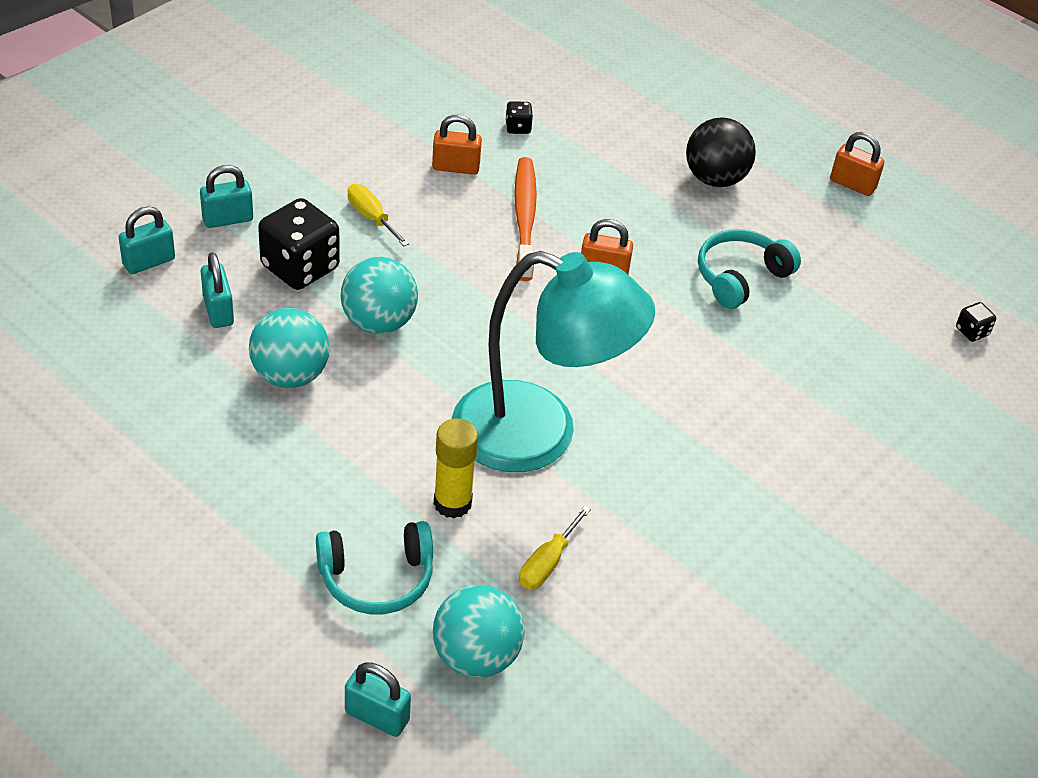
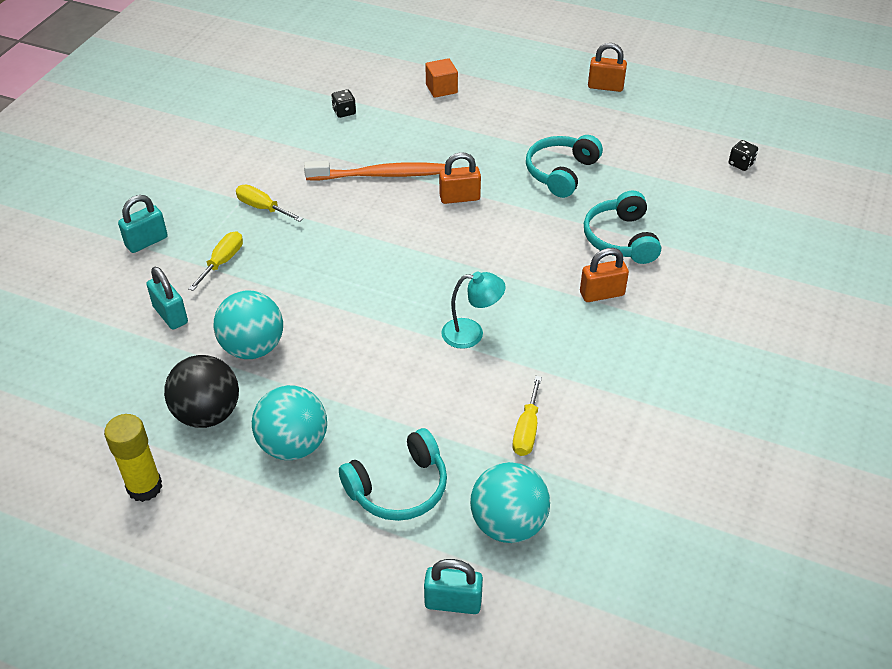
camera: 15 degrees left, 0 degrees up
(149, 262) = (95, 293): turquoise padlock -> none
(300, 267) = (222, 262): black dice -> yellow screwdriver
(378, 322) = (305, 285): turquoise ball -> turquoise ball (293, 445)
(452, 503) = (430, 407): yellow glue stick -> yellow glue stick (144, 487)
(456, 167) = (310, 153): orange padlock -> orange padlock (602, 294)
(525, 218) = (381, 175): orange toothbrush -> orange toothbrush turned 105 degrees clockwise
(539, 435) = (471, 333): turquoise lamp -> turquoise lamp, size x0.41
(647, 131) = (441, 89): none -> orange cube
(715, 179) = (507, 109): black ball -> black ball (207, 414)
(771, 379) = (621, 239): none -> turquoise headphones

